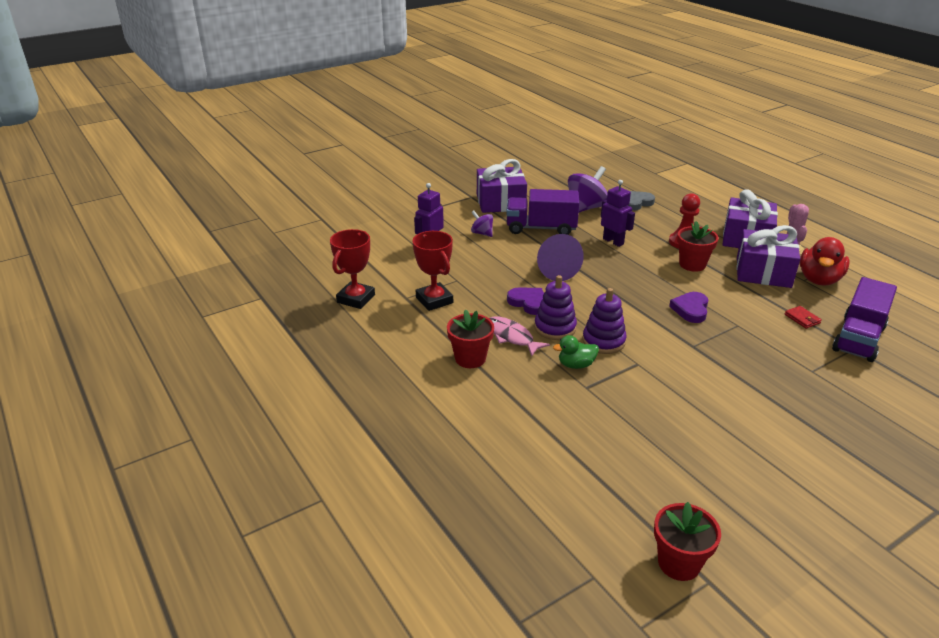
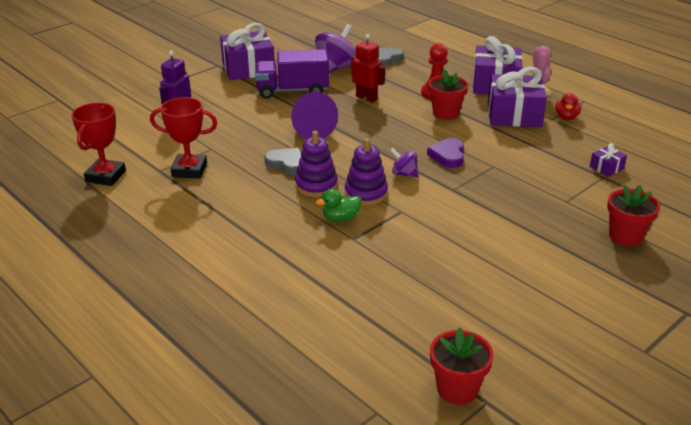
camera: 10 degrees left, 0 degrees up
(434, 300) = (189, 170): red trophy -> red trophy turned 45 degrees counterclockwise
(470, 358) = (233, 223): red flower pot -> red flower pot (625, 236)
(482, 233) = (232, 100): purple spinning top -> purple spinning top (404, 174)
(512, 337) = (273, 198): pink fish -> none
(528, 303) = (287, 164): purple heart -> grey heart
(613, 241) = (366, 98): purple robot -> red robot
(802, 319) = (553, 154): red wallet -> none
(819, 279) = (566, 117): red duck -> red duck, size x0.58
(858, 338) = (606, 168): purple truck -> purple gift

